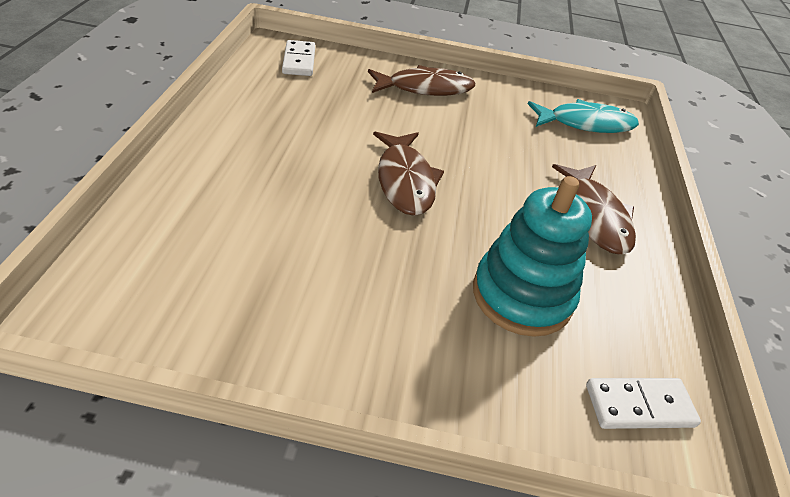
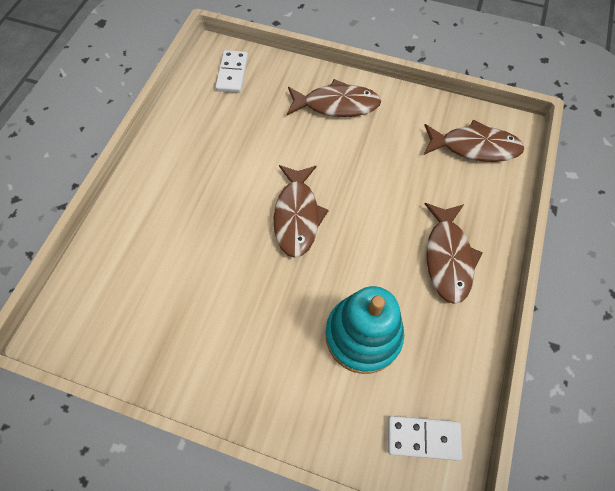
camera: 15 degrees right, 20 degrees up
(586, 124) = (475, 147): turquoise fish -> brown fish

